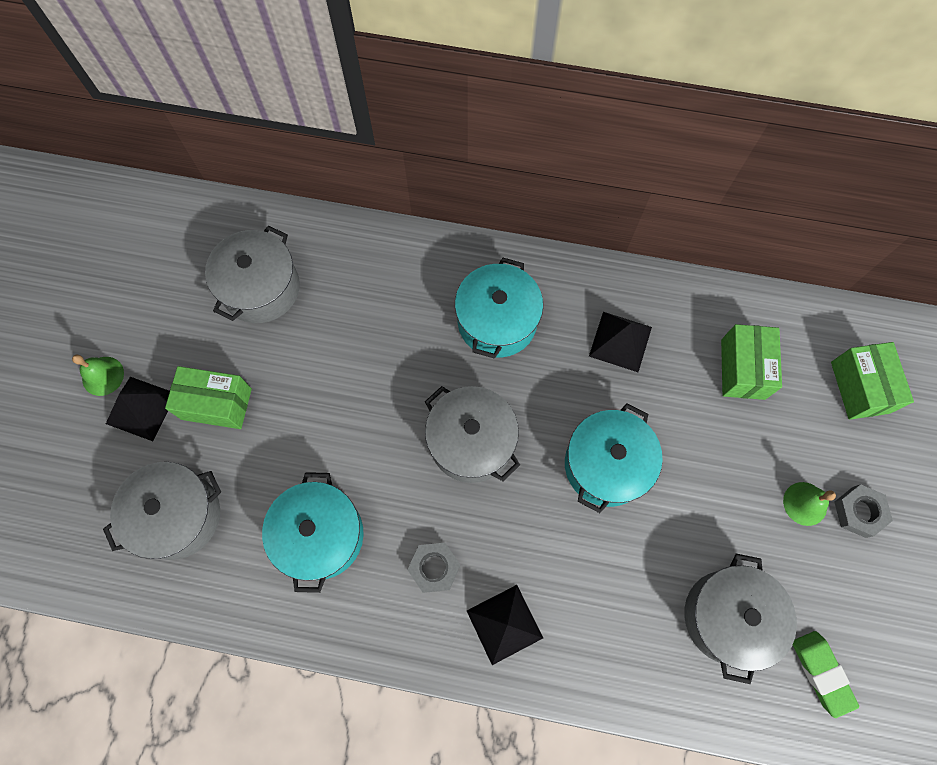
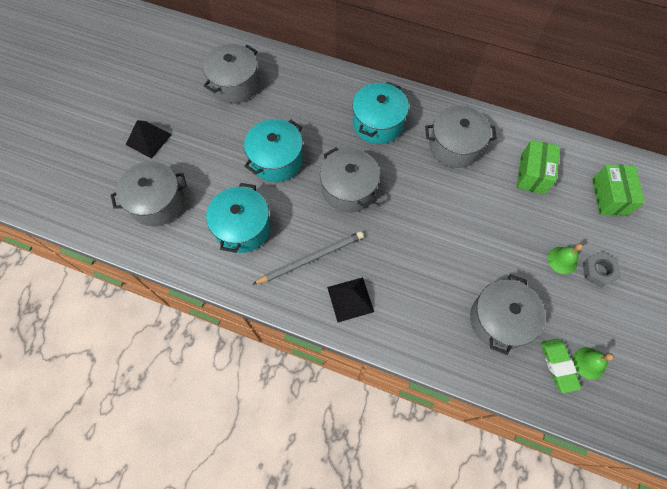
camera: 10 degrees right, 5 degrees down
(103, 376) = (130, 118): green bell -> green bell (588, 363)
(216, 404) = (194, 144): green box -> none
(434, 568) = (311, 258): grey nut -> grey pencil
(606, 465) = (433, 216): turquoise pot -> turquoise pot (276, 160)
(620, 341) = (454, 146): black pyramid -> grey pot

